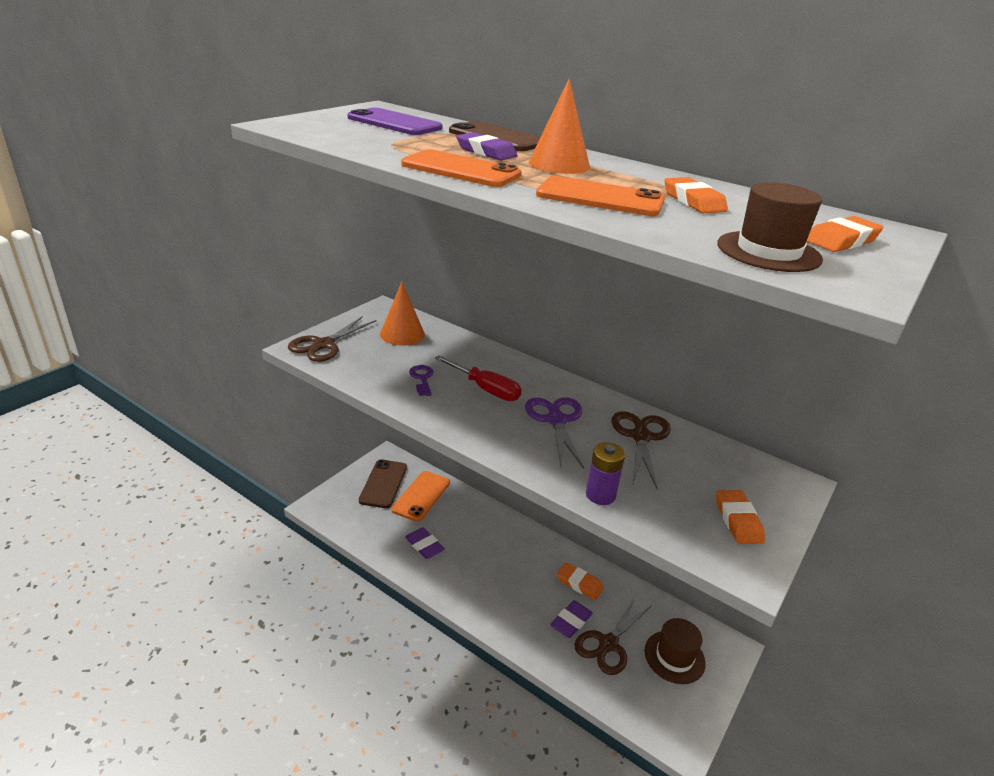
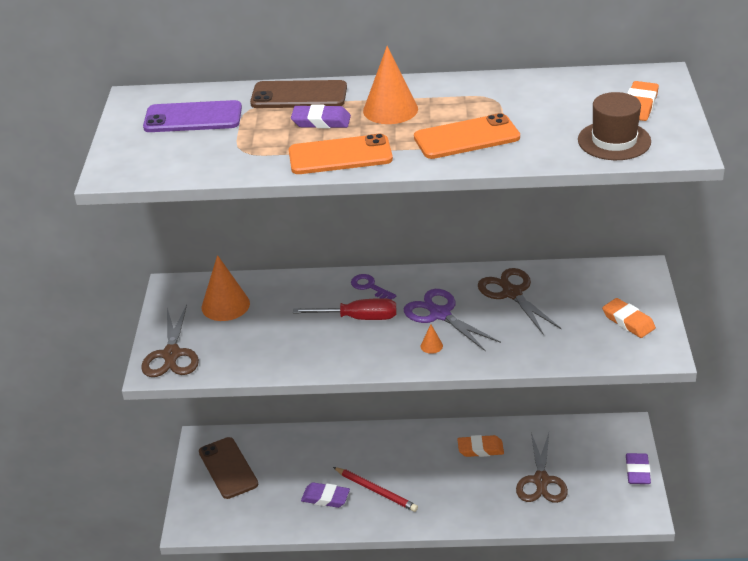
camera: 30 degrees left, 5 degrees up
(421, 496) = (275, 458): orange phone -> none
(422, 378) = (297, 338): purple key -> purple key (370, 287)
(466, 564) = (376, 490): none -> red pencil
(519, 439) = (431, 346): none -> orange cone
(571, 621) = (500, 482): purple eraser -> purple eraser (637, 471)
(600, 495) = (529, 355): purple battery -> none
(674, 657) = (594, 459): brown hat -> none
(693, 201) = (522, 108): orange eraser -> none

